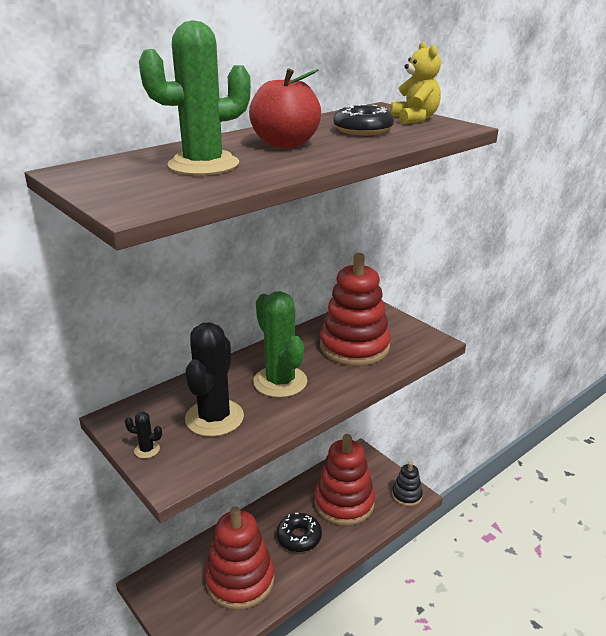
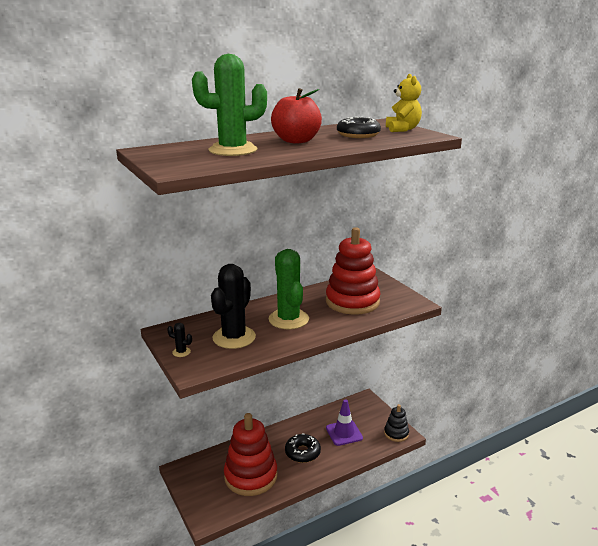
camera: 10 degrees right, 5 degrees down
(344, 503) = (344, 433): red stacking toy -> purple traffic cone

